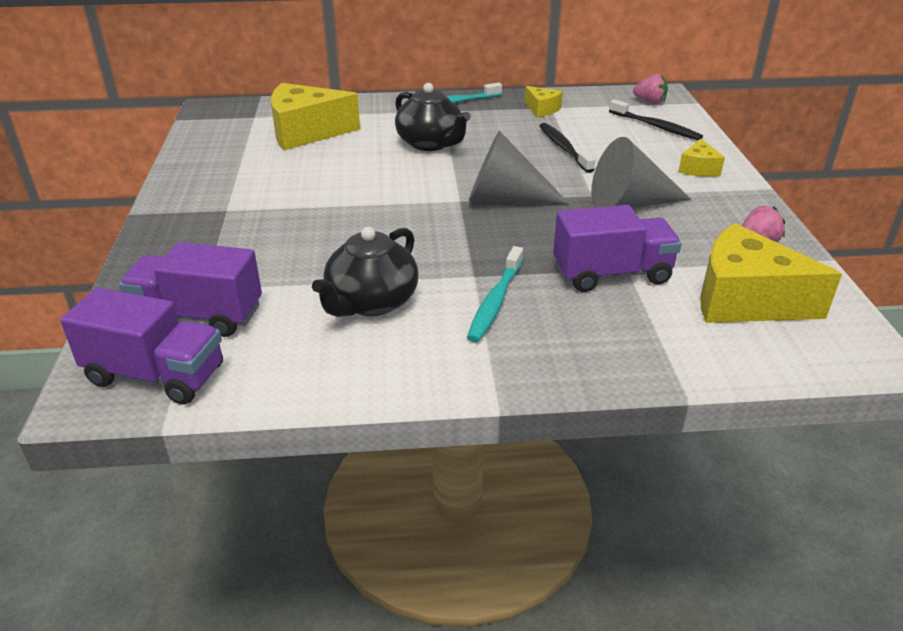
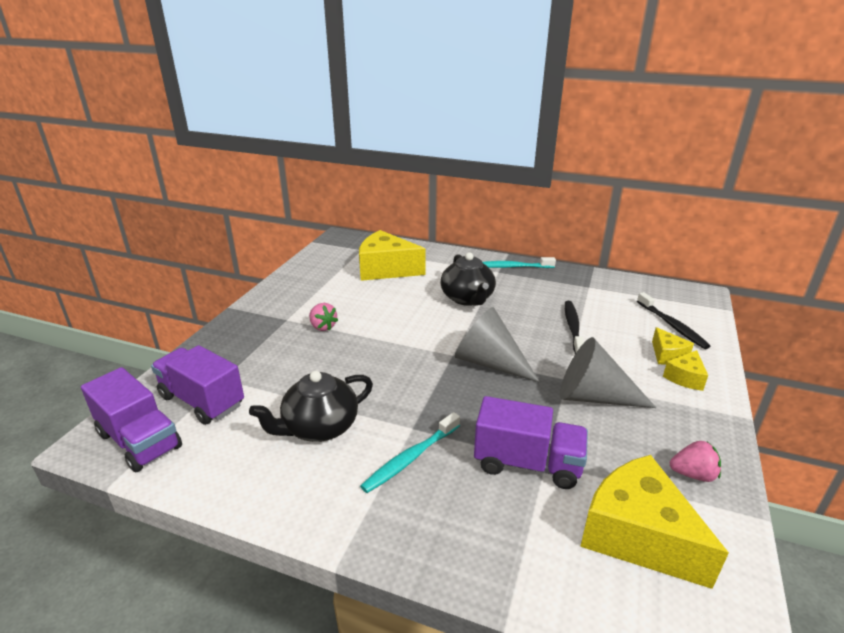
camera: 25 degrees right, 5 degrees down
(542, 109) = (579, 287): yellow cheese -> yellow cheese (667, 355)
(650, 102) = (683, 300): pink strawberry -> pink strawberry (323, 327)

